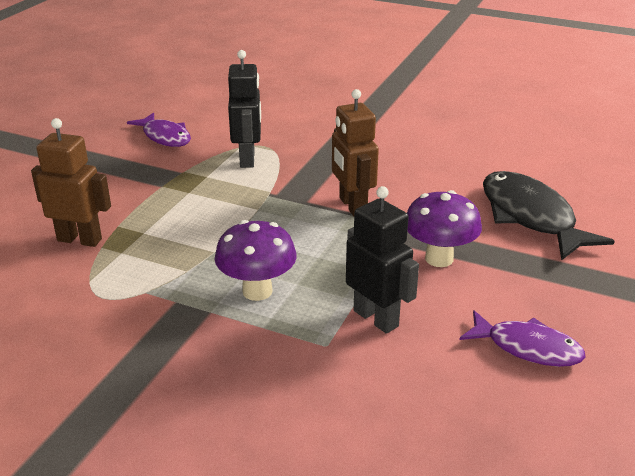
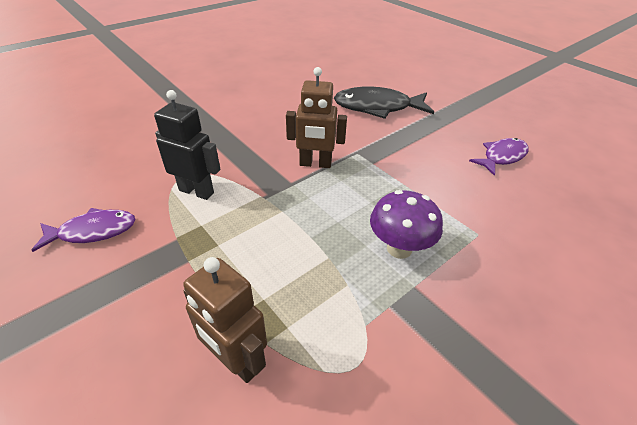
camera: 65 degrees left, 10 degrees up
(80, 239) = (236, 361): brown robot -> brown robot turned 90 degrees counterclockwise
(376, 318) = (456, 201): black robot -> none
(439, 258) = (402, 153): purple mushroom -> none

